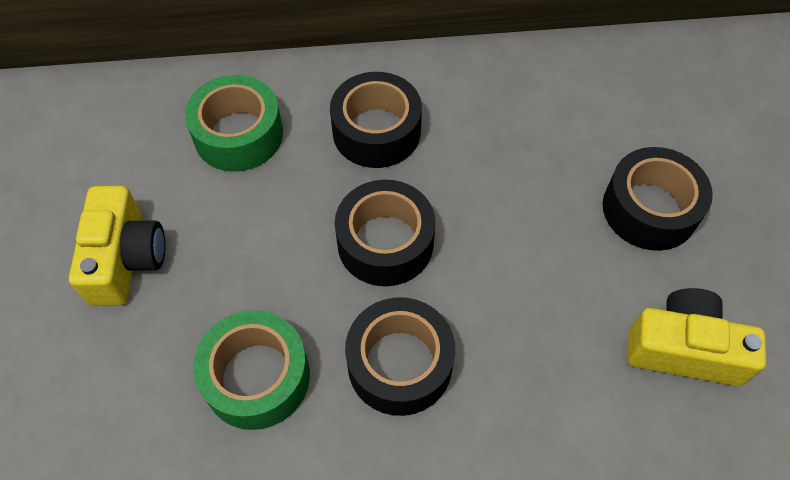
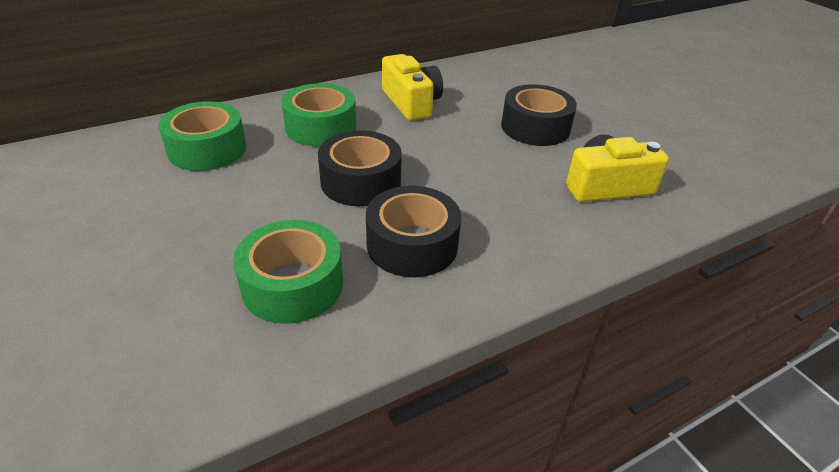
camera: 25 degrees left, 20 degrees down
(126, 258) = (130, 241): yellow camera -> yellow camera (411, 103)
(376, 131) = (321, 127): black tape -> green tape

